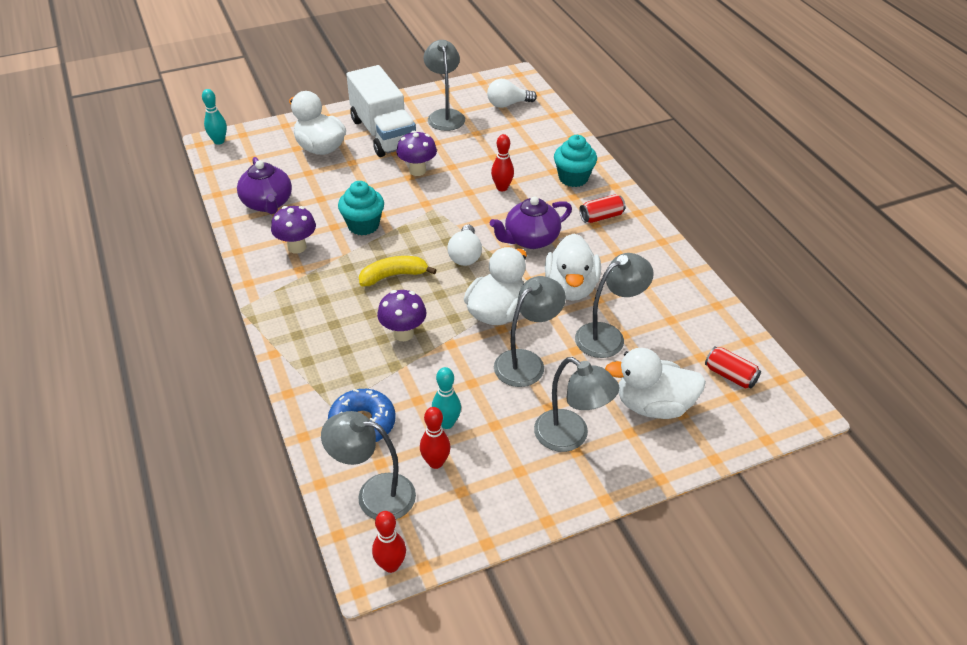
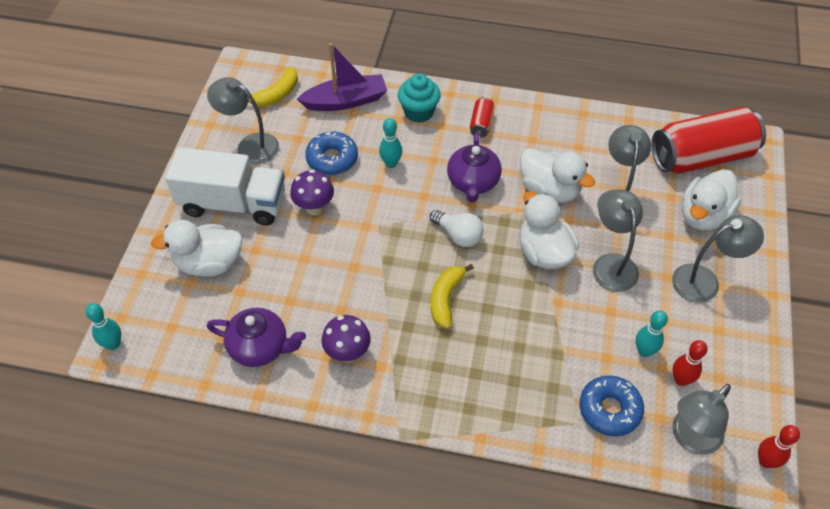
camera: 55 degrees left, 10 degrees up
(363, 225) = (359, 287): turquoise cupcake -> none
(403, 333) = (524, 328): purple mushroom -> none
(474, 157) = (332, 159): none -> blue donut
(502, 188) = (391, 163): red bowling pin -> turquoise bowling pin
(508, 104) = (277, 94): white light bulb -> yellow banana
(540, 138) = (345, 101): none -> purple boat
(730, 375) = (701, 157): red can -> red can, size x2.41

